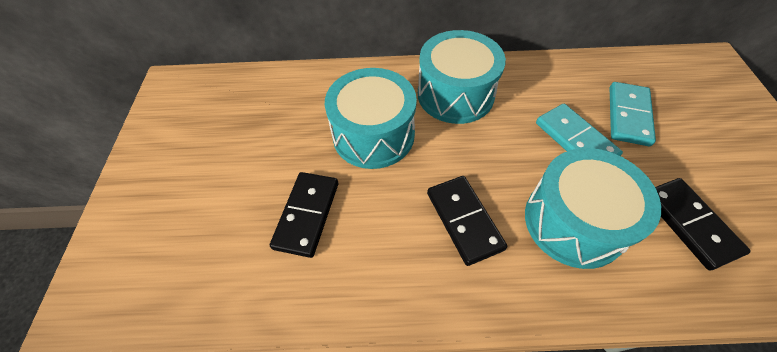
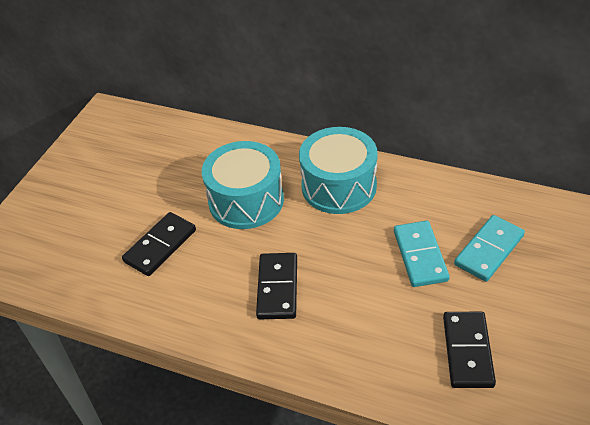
camera: 25 degrees right, 10 degrees down
(574, 222) = (367, 317): turquoise drum -> none

